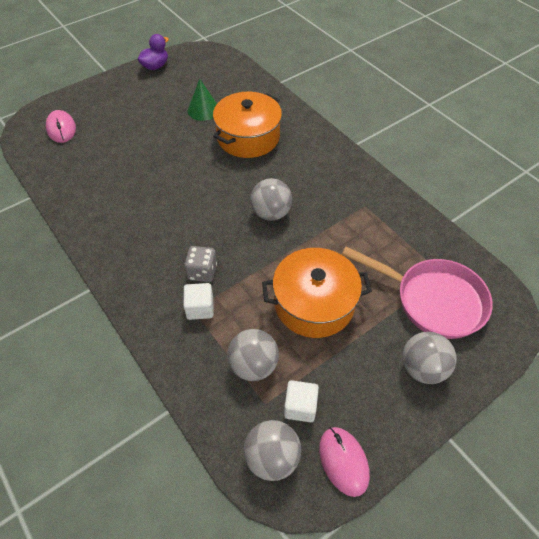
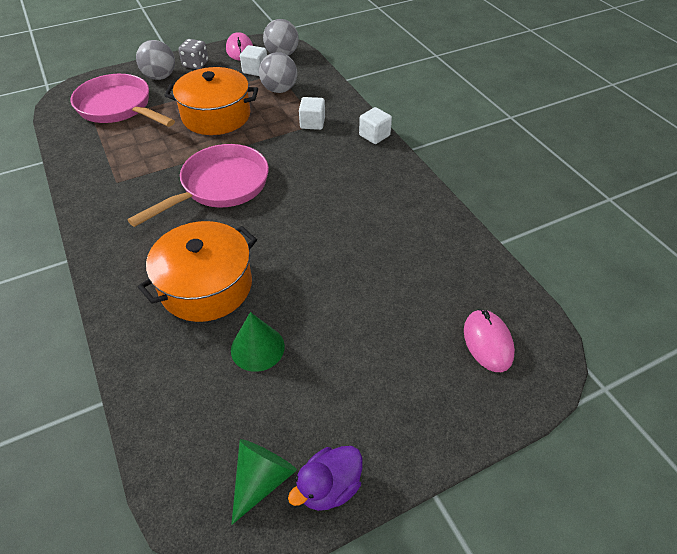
camera: 170 degrees left, 5 degrees down
(128, 298) = (374, 135): none -> white cube
(187, 65) = (261, 479): none -> green cone
(202, 272) = (305, 146): grey dice -> grey dice (195, 64)
(271, 213) = (220, 186): grey ball -> pink pan

